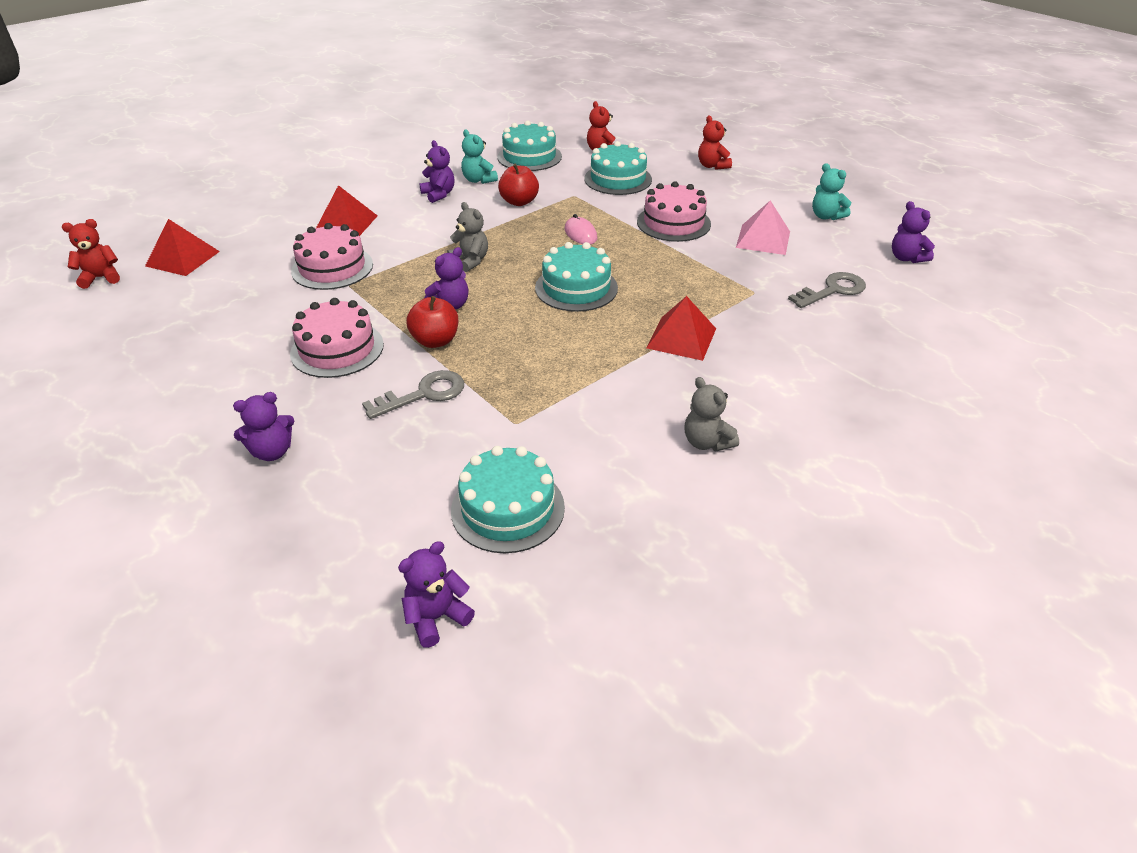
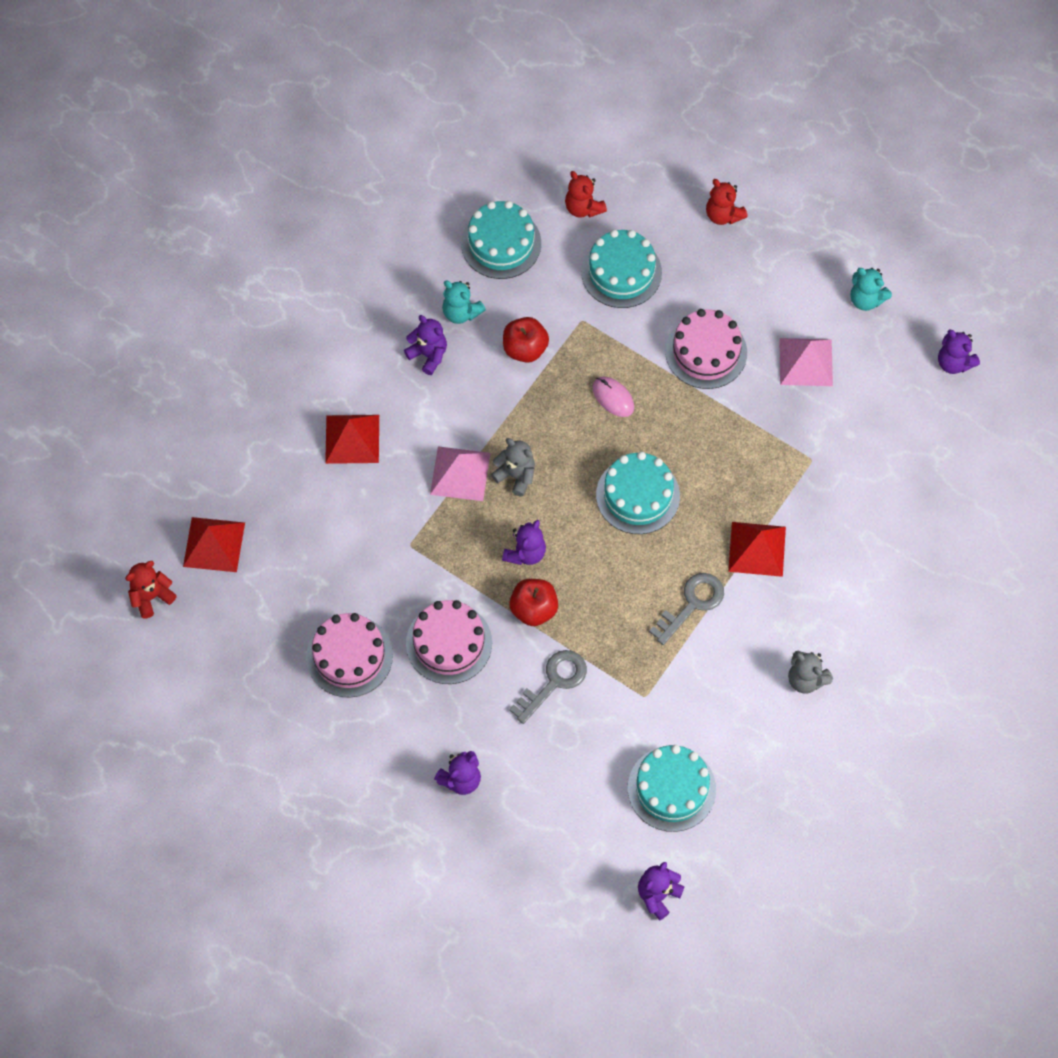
camera: 15 degrees left, 25 degrees up
(332, 268) = (379, 521): pink cake -> pink cake (349, 656)
(422, 253) = (460, 473): none -> pink pyramid
(832, 290) = (886, 438): grey key -> grey key (692, 604)

